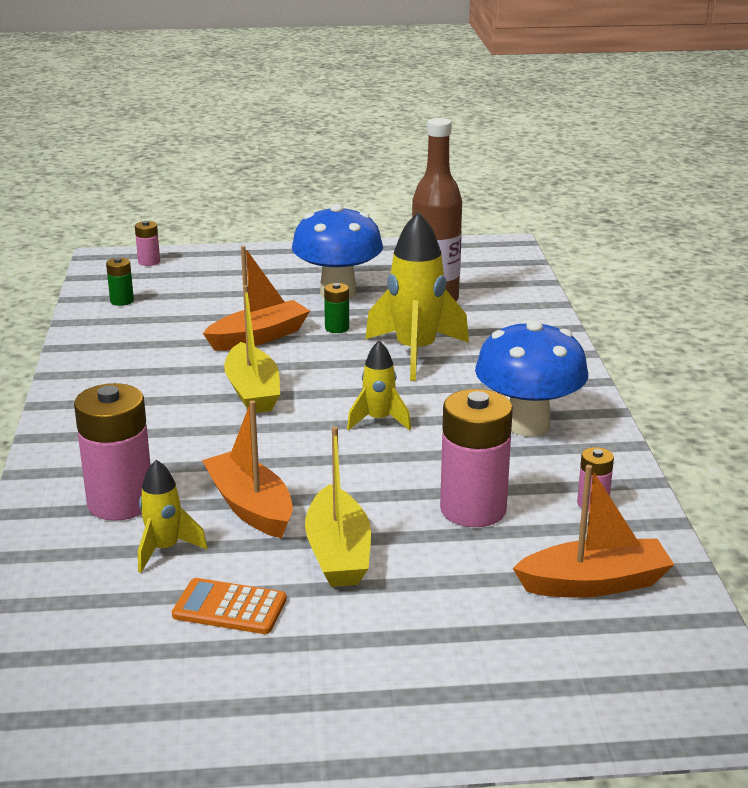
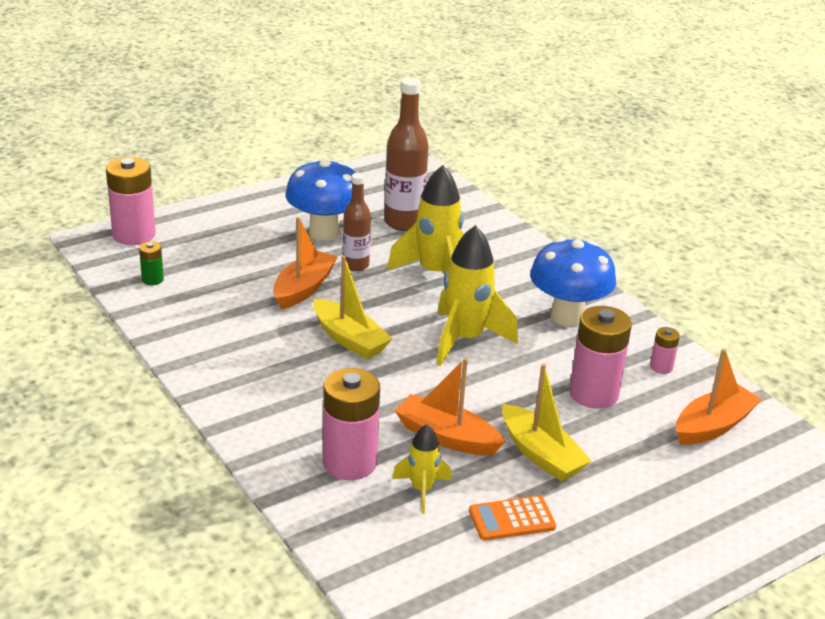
camera: 30 degrees left, 5 degrees up
(149, 262) = (134, 235): pink battery -> pink battery, size x2.09
(337, 328) = (355, 265): green battery -> brown bottle
(379, 420) = (465, 340): yellow rocket -> yellow rocket, size x1.84

